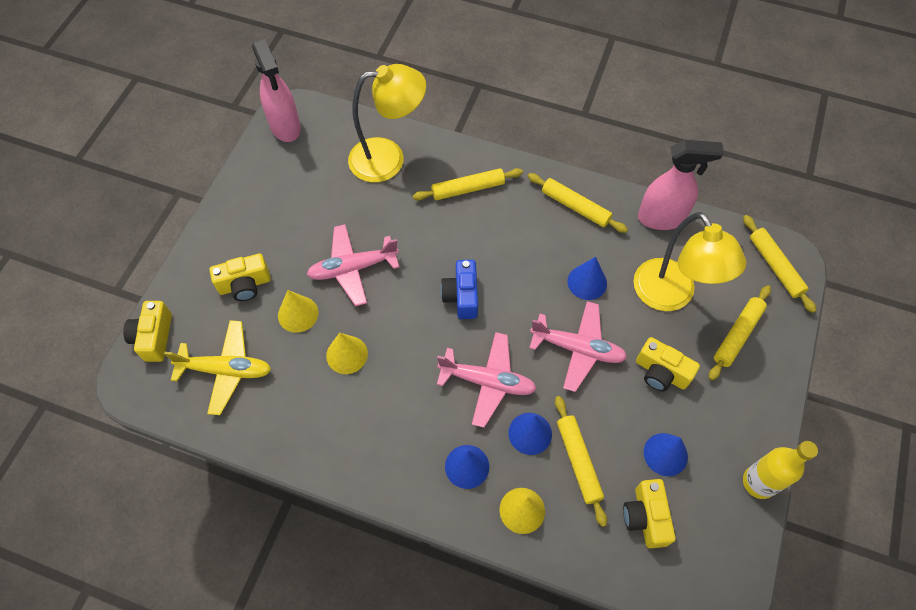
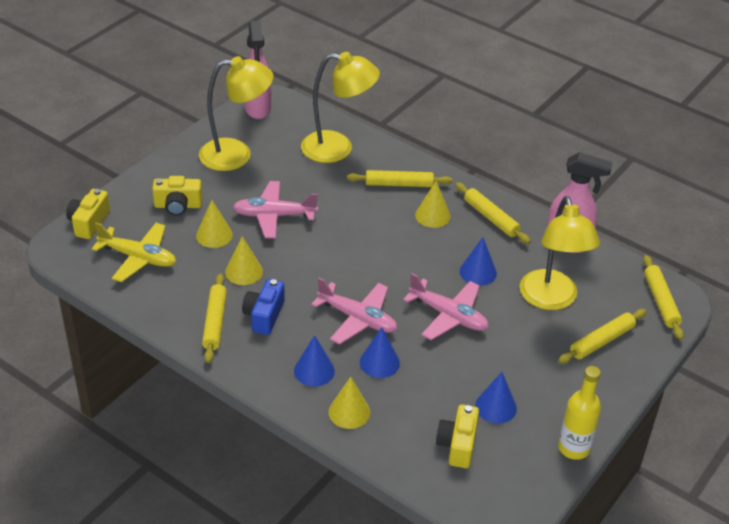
camera: 15 degrees right, 20 degrees down
(284, 196) = (236, 155): none -> yellow lamp
(461, 296) = (360, 256): blue camera -> blue camera (264, 315)
(516, 220) = (432, 215): none -> yellow cone
(578, 461) = (414, 392): yellow rolling pin -> yellow rolling pin (215, 322)
(661, 373) = (517, 350): yellow camera -> none

